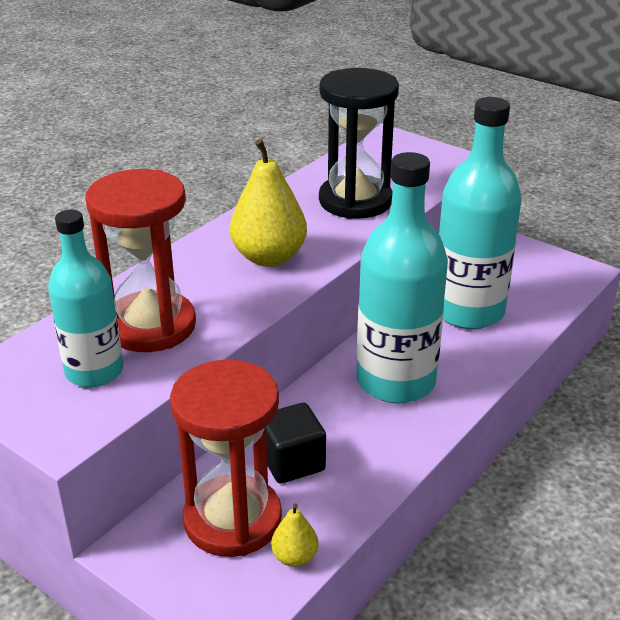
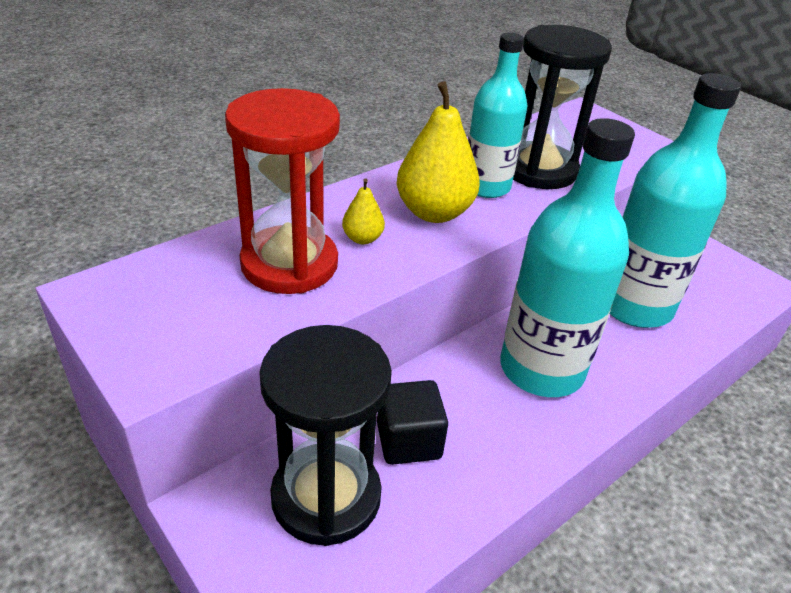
camera: 10 degrees right, 5 degrees up
(94, 371) = (213, 304): turquoise bottle -> turquoise bottle (486, 187)
(232, 519) = (326, 496): red hourglass -> black hourglass
(294, 557) = (381, 562): yellow pear -> yellow pear (362, 238)

